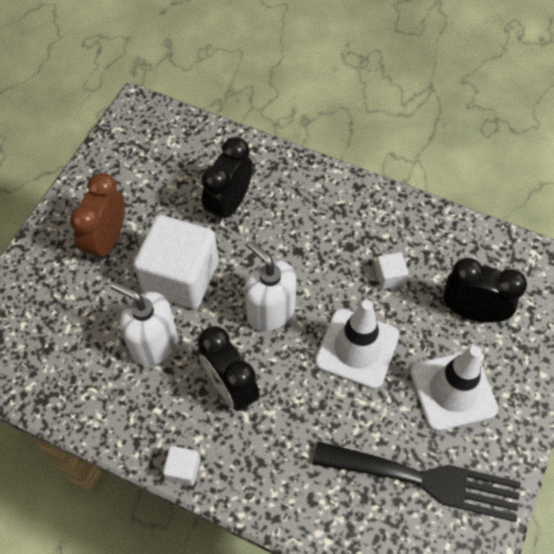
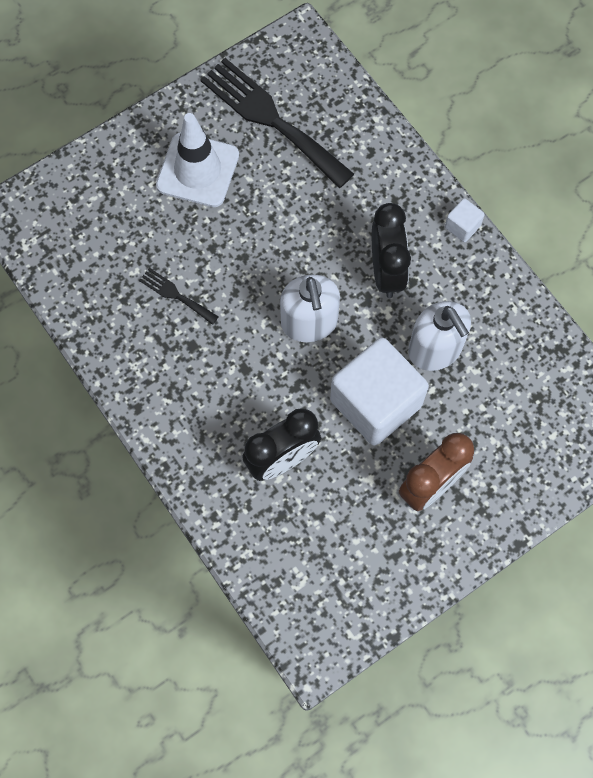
camera: 150 degrees left, 10 degrees up
(357, 348) = (253, 246): white traffic cone -> none
(389, 277) = (176, 295): white cube -> black fork
(472, 312) = (128, 224): black clock -> none

